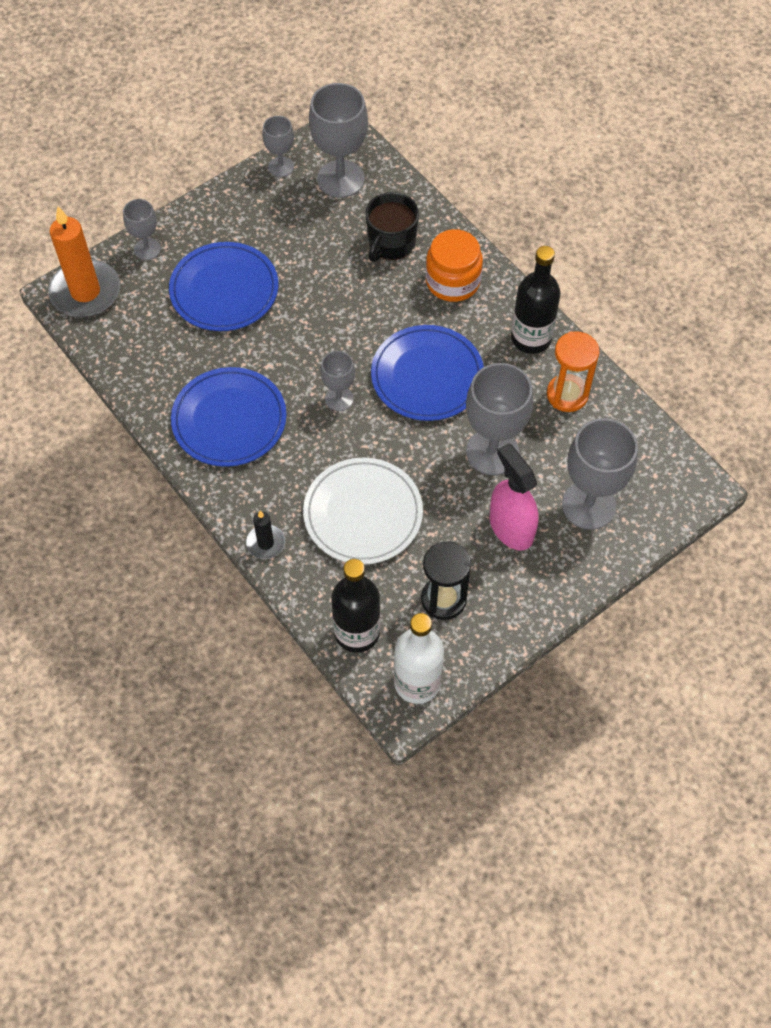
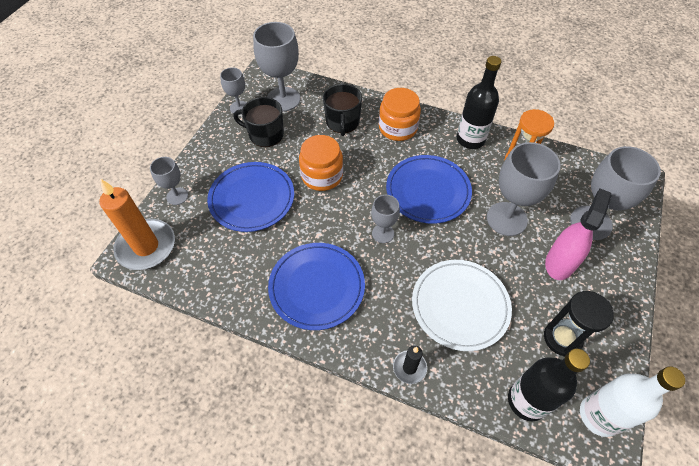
camera: 30 degrees left, 5 degrees down
(289, 217) = (265, 134): none -> black mug
(319, 300) = (322, 176): none -> orange jar
(511, 528) = (560, 262): pink spray bottle -> pink spray bottle turned 90 degrees clockwise

